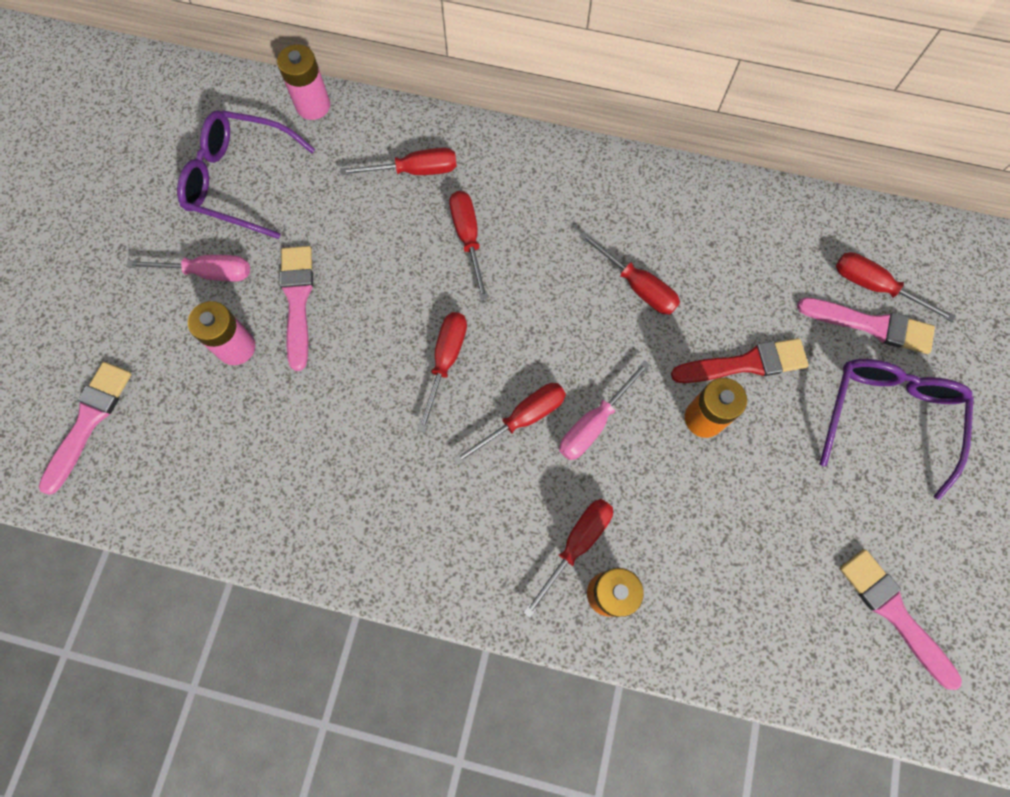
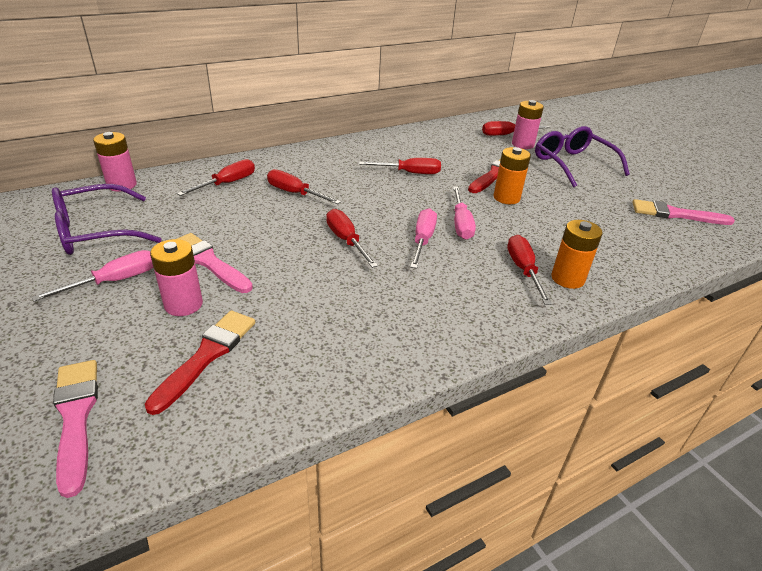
camera: 45 degrees left, 35 degrees down
(207, 427) = (206, 356): none -> red brush
(522, 419) = (422, 240): red screwdriver -> pink screwdriver
(870, 325) = (522, 144): pink brush -> pink battery

